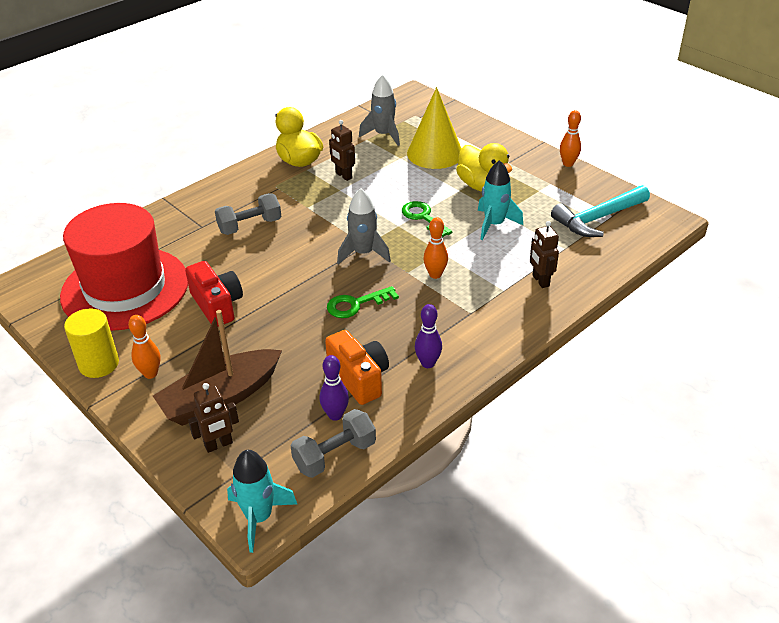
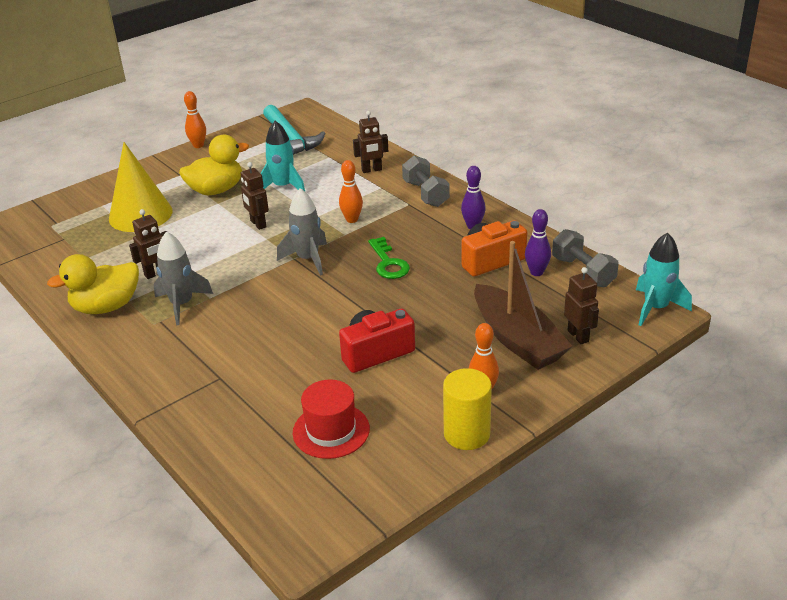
camera: 85 degrees left, 5 degrees down
(125, 288) = (331, 430): red hat -> red hat, size x0.49
(250, 226) = (232, 338): grey dumbbell -> grey dumbbell (426, 194)
(383, 135) = (82, 246): grey rocket -> grey rocket (182, 304)
(423, 217) = (258, 224): green key -> brown robot

